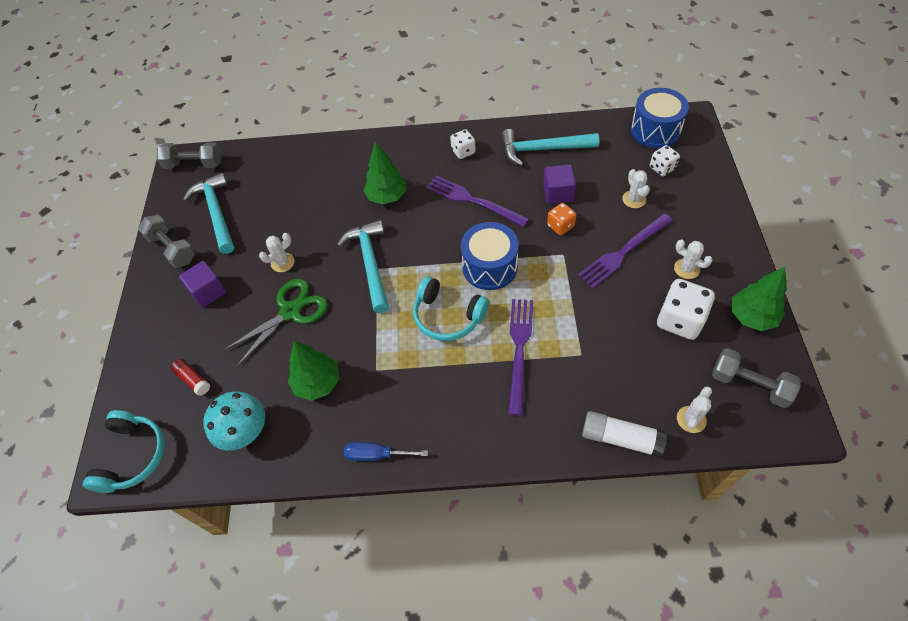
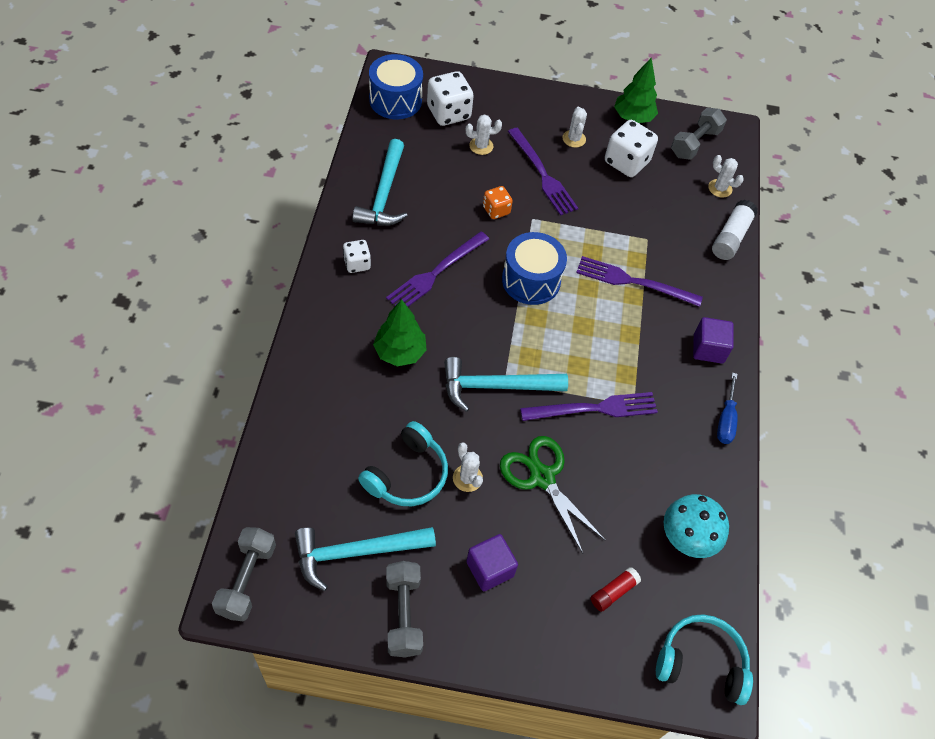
camera: 90 degrees left, 0 degrees up
(172, 249) = (403, 614): grey dumbbell -> grey dumbbell turned 60 degrees counterclockwise
(317, 383) = (640, 461): green tree -> none
(364, 338) = (594, 409): none -> purple fork
(448, 316) = (583, 329): turquoise headphones -> turquoise headphones (407, 474)
(558, 193) = (452, 200): purple cube -> purple cube (708, 349)
(662, 168) = (448, 113): white dice -> white dice, size x1.73
(686, 269) = (574, 139): white cactus -> white cactus turned 45 degrees counterclockwise

